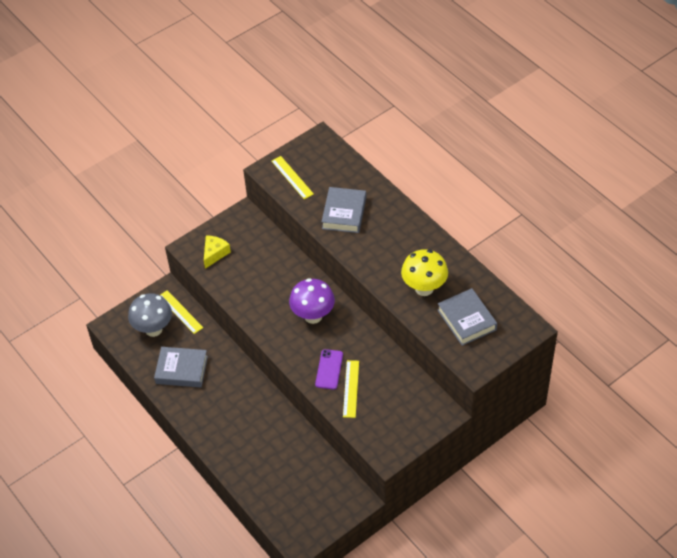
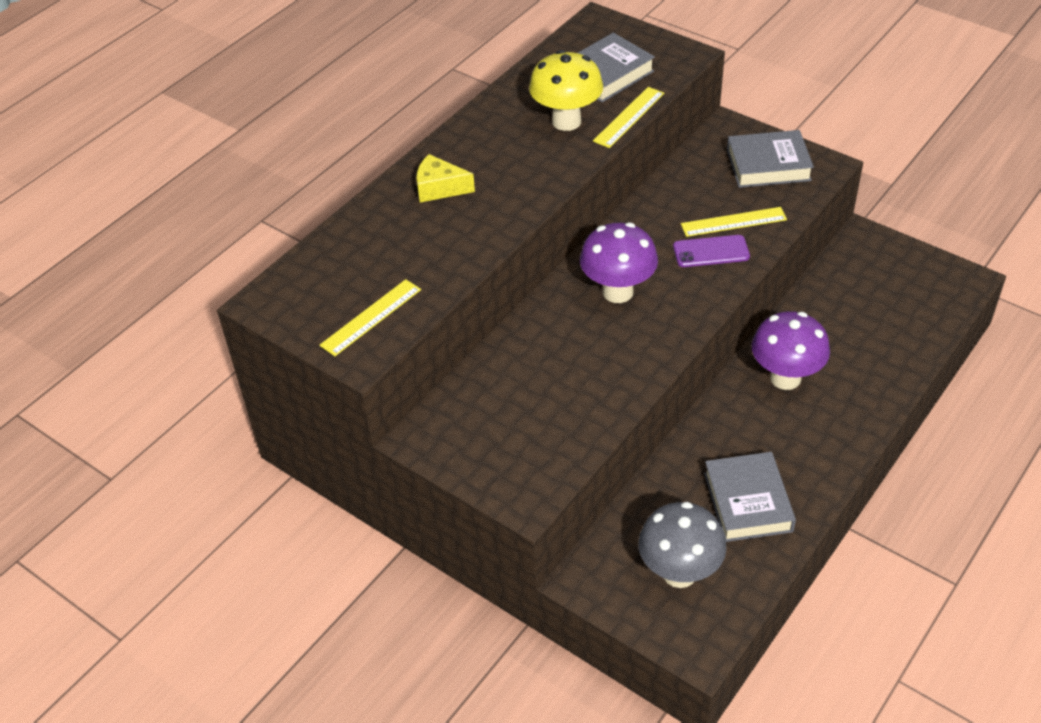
camera: 105 degrees left, 5 degrees down
(180, 312) = (625, 542): yellow ruler -> yellow ruler (629, 117)
(214, 254) = (528, 456): yellow cheese -> yellow cheese (439, 188)
(257, 414) = (785, 378): none -> purple mushroom
(344, 213) = (440, 233): grey book -> grey book (768, 165)

